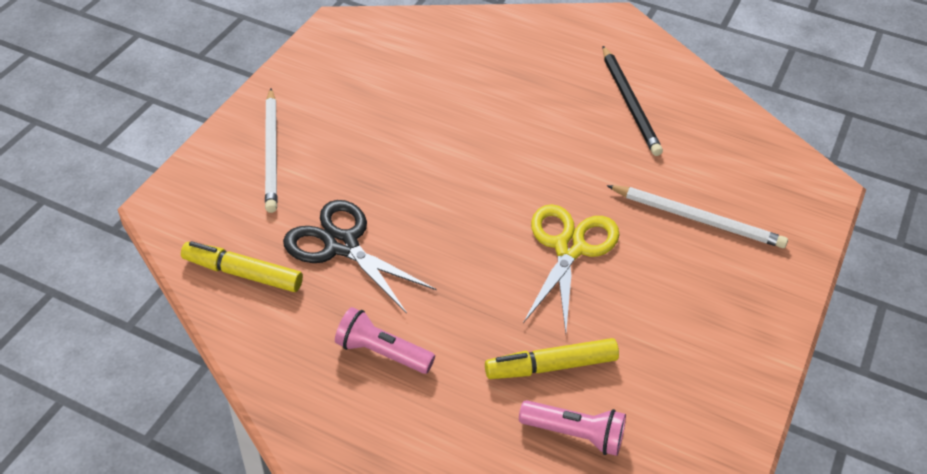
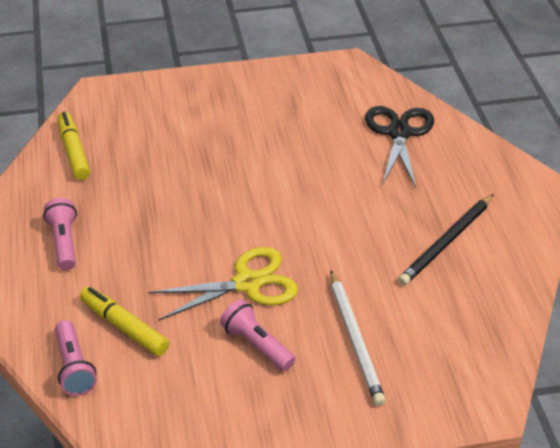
camera: 55 degrees right, 5 degrees down
(272, 152) = (188, 105): white pencil -> none
(342, 245) = (138, 178): black scissors -> black scissors (399, 133)
(654, 284) = (257, 345): none -> pink flashlight

